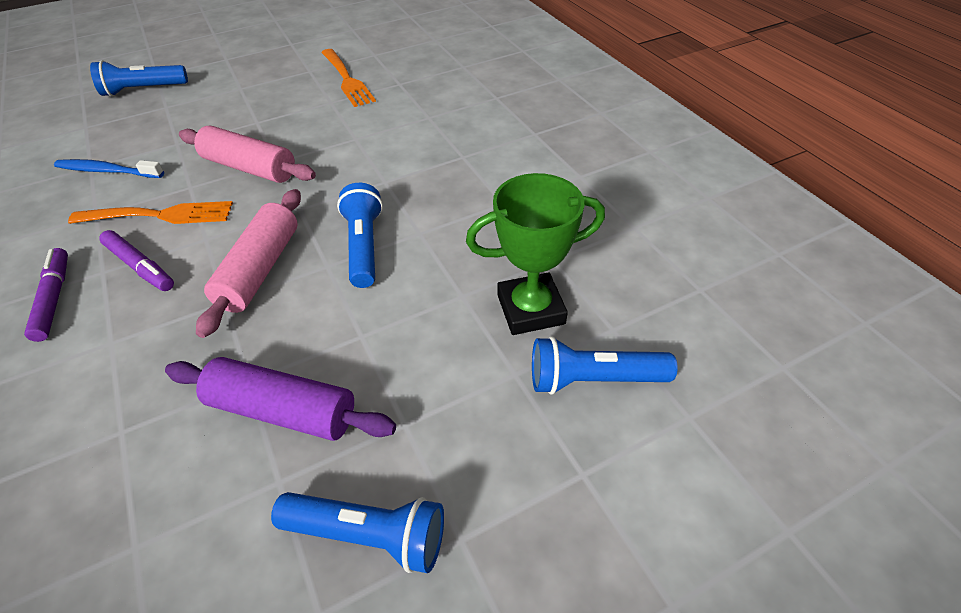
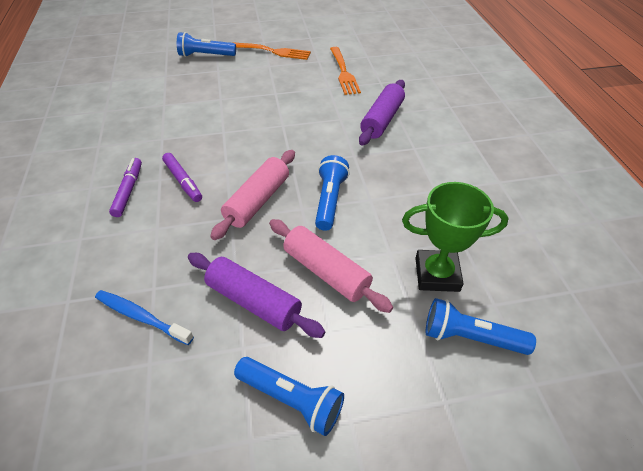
camera: 15 degrees right, 0 degrees up
(107, 171) = (174, 110): blue toothbrush -> blue toothbrush (141, 317)
(158, 215) = (200, 148): orange fork -> orange fork (272, 51)
(250, 168) = (264, 126): pink rolling pin -> pink rolling pin (326, 272)
(412, 129) = (382, 120): none -> purple rolling pin

